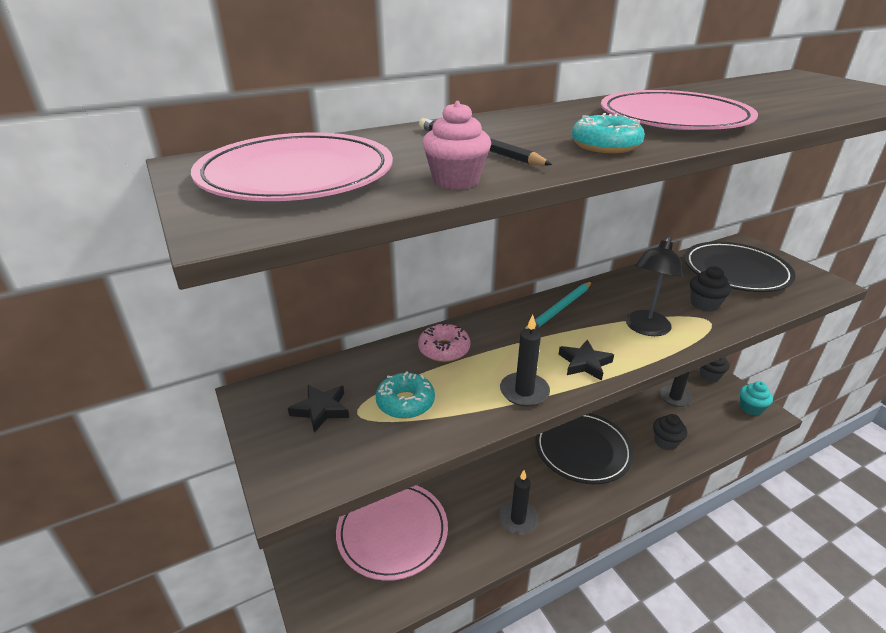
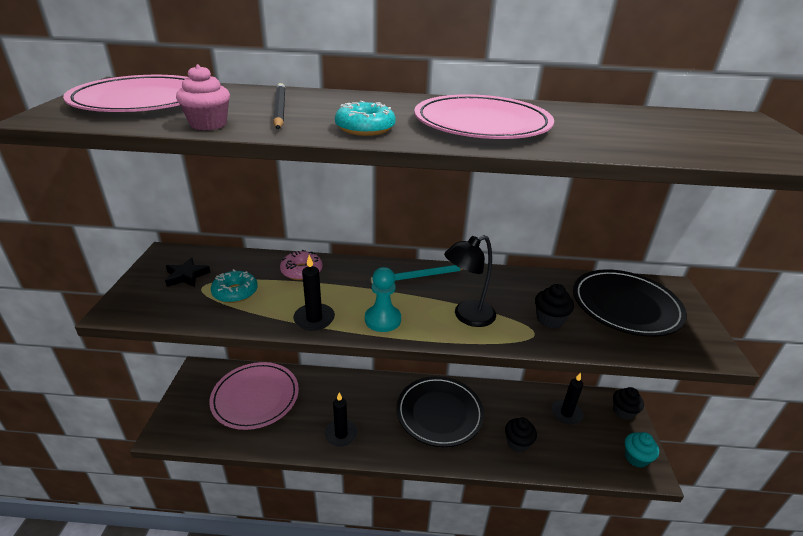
camera: 30 degrees right, 0 degrees up
(584, 363) = (383, 319): black star -> turquoise pawn

